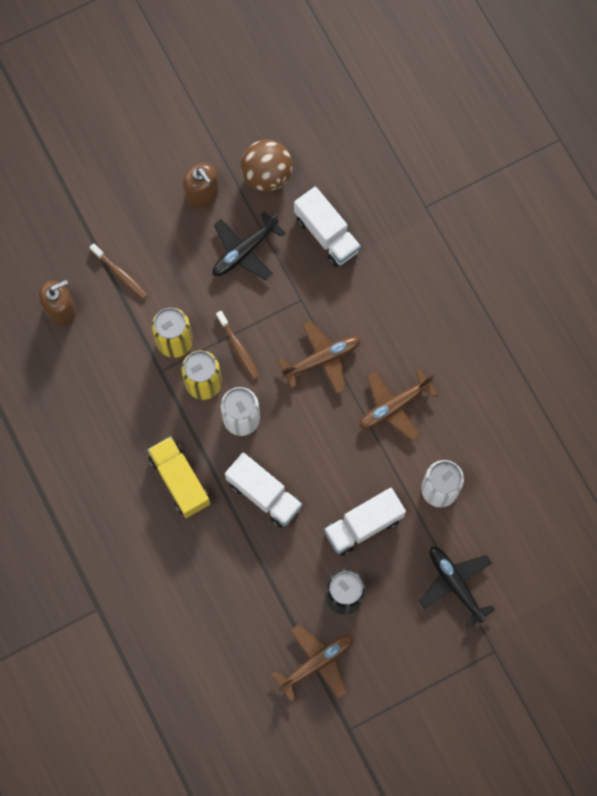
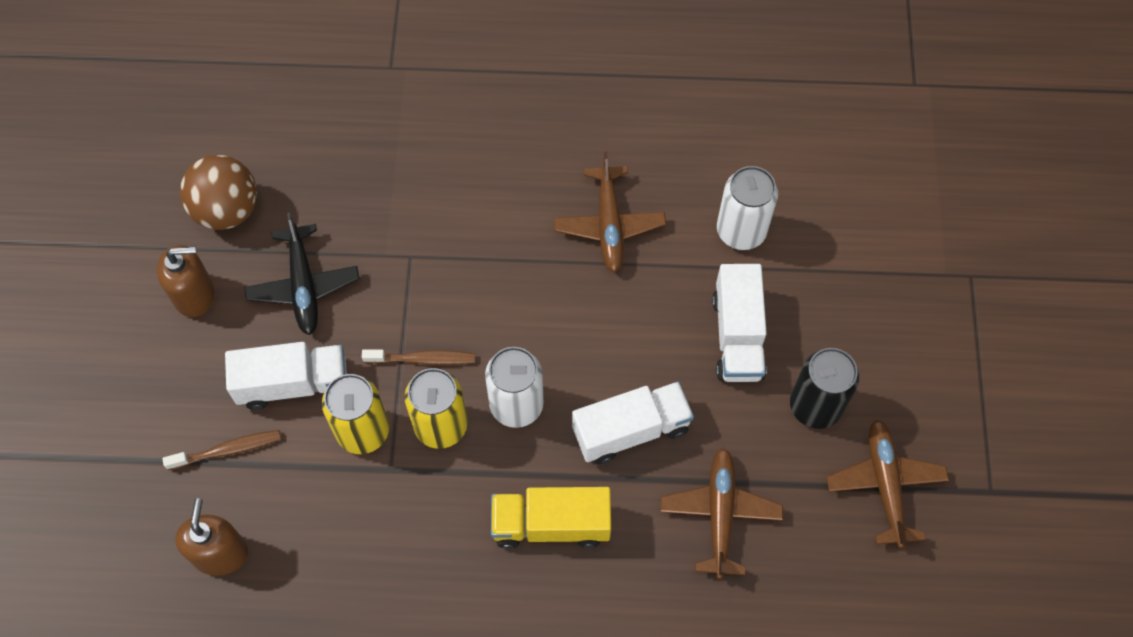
camera: 60 degrees left, 10 degrees down
(322, 359) = (500, 272): brown plane -> brown plane (720, 514)
(327, 234) = (348, 185): white truck -> white truck (293, 384)
(455, 584) = (866, 274): black plane -> none

